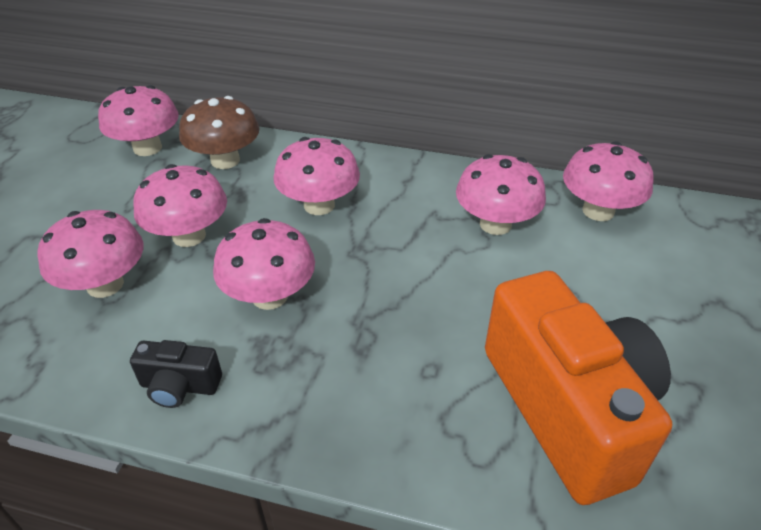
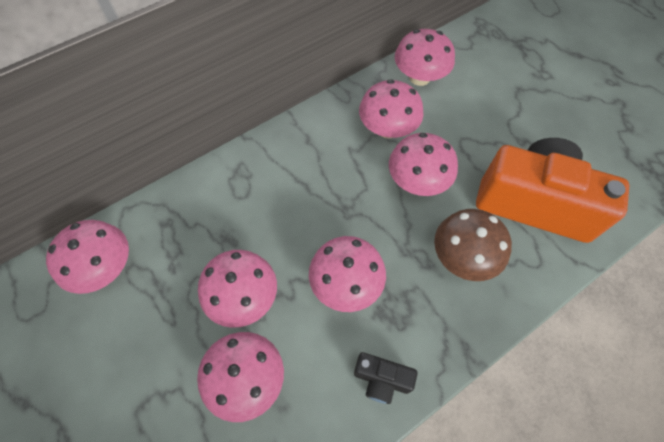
camera: 50 degrees left, 20 degrees up
(179, 386) = (381, 379): black camera -> black camera turned 60 degrees clockwise
(225, 160) = (179, 226): brown mushroom -> brown mushroom (463, 257)
(319, 205) = (286, 202): pink mushroom -> pink mushroom (417, 181)

